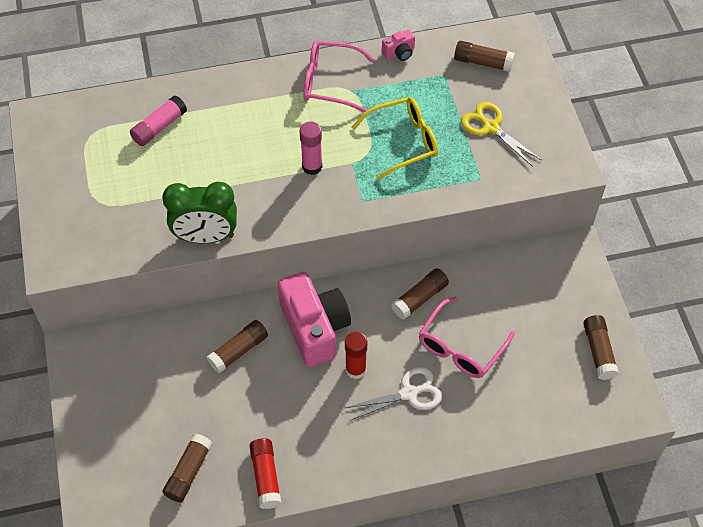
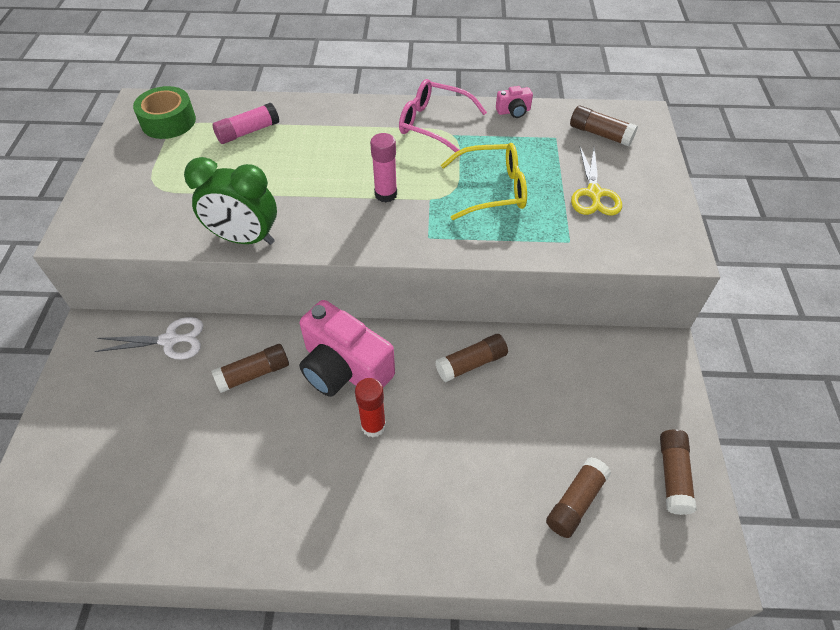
camera: 15 degrees right, 5 degrees down
(77, 131) = (168, 121): none -> green tape
(188, 472) = (138, 499): brown glue stick -> brown glue stick (575, 502)
(266, 476) = (222, 529): red glue stick -> none
(314, 328) = (344, 368): pink camera -> pink camera turned 135 degrees clockwise
(409, 393) = (426, 469): white scissors -> white scissors (170, 340)
(460, 347) = (503, 429): pink glasses -> none
(491, 127) = (594, 194): yellow scissors -> yellow scissors turned 150 degrees counterclockwise

